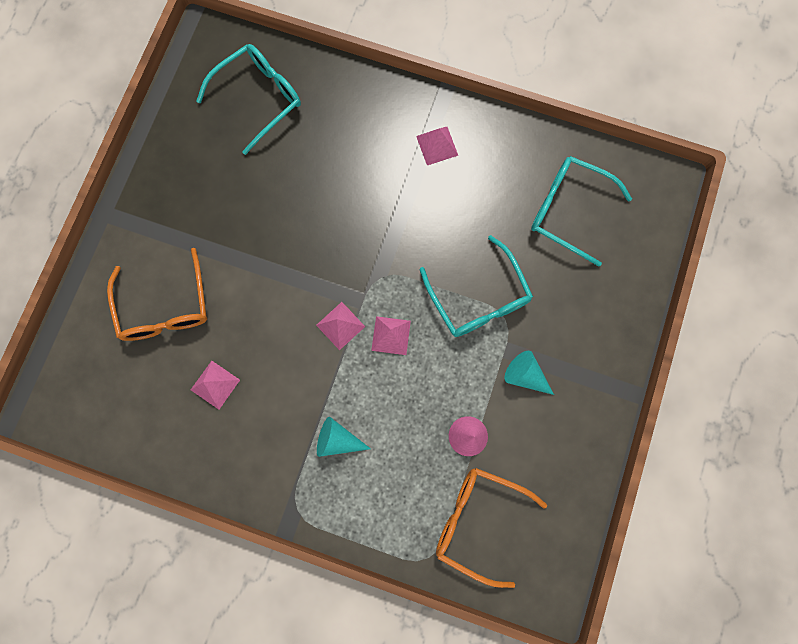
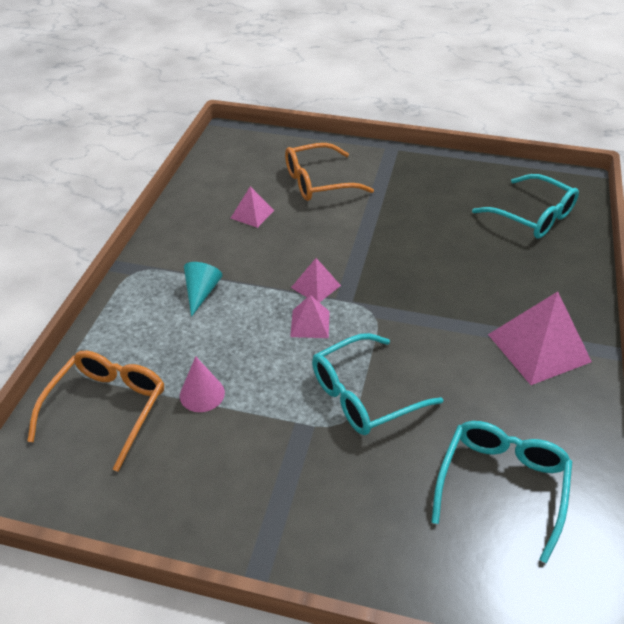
camera: 85 degrees right, 35 degrees down
(437, 145) = (538, 348): pink pyramid -> pink pyramid, size x1.87
(525, 375) = (274, 445): turquoise cone -> none

